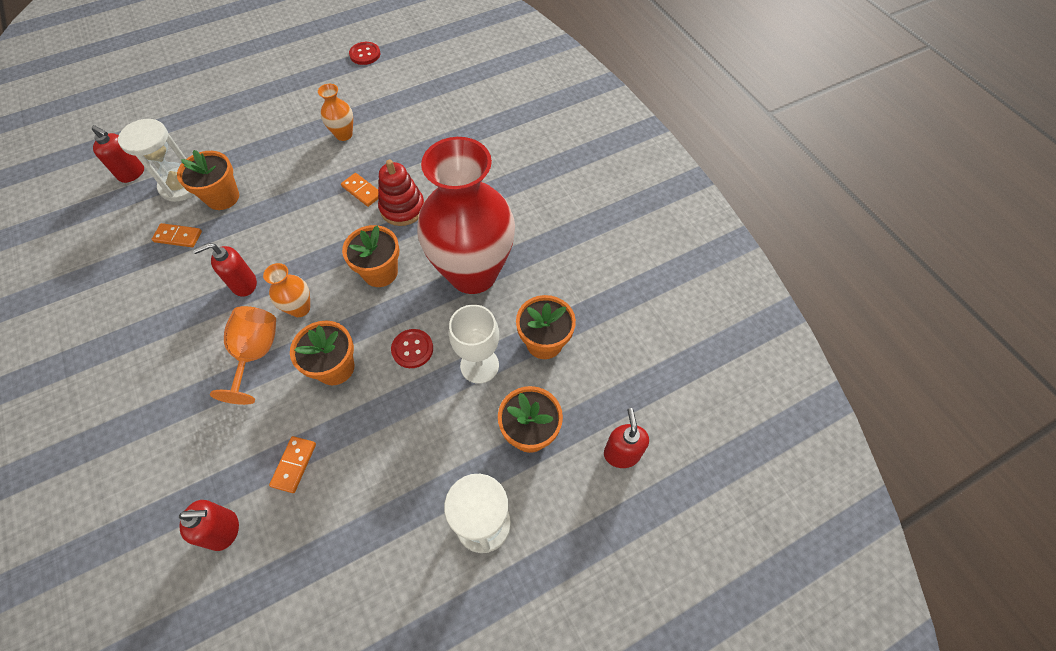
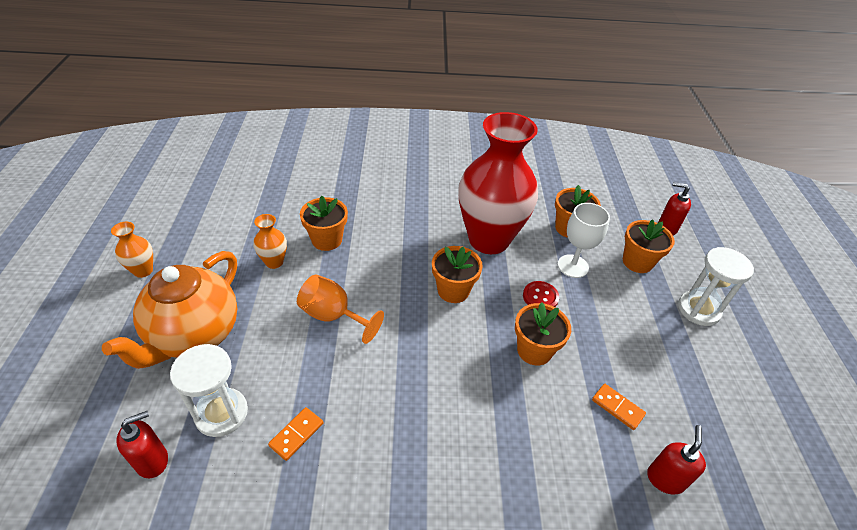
camera: 65 degrees left, 15 degrees down
(223, 197) = (273, 378): orange flower pot -> orange flower pot (327, 240)
(243, 132) = (194, 335): none -> orange teapot
(244, 284) = (403, 391): red soap dispenser -> none
(256, 354) = (491, 404): orange goblet -> orange goblet (333, 316)
(300, 308) = (458, 356): orange vase -> orange vase (143, 270)
(362, 191) = (354, 272): orange domino -> none
(365, 54) = (183, 215): red button -> none
(402, 208) = (395, 254): red stacking toy -> none

